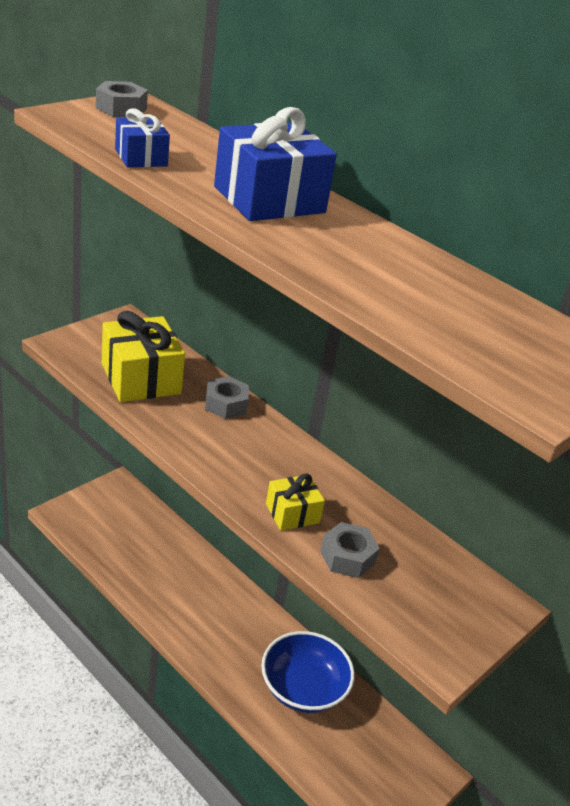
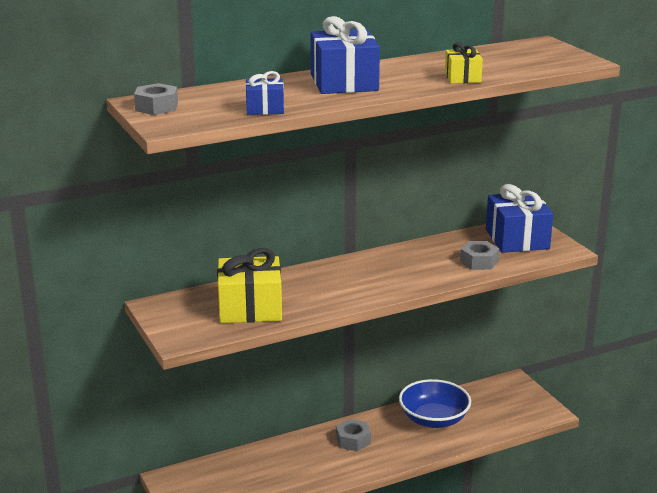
camera: 65 degrees left, 10 degrees down
(226, 404) = (299, 278): grey nut -> grey nut (353, 440)
(292, 513) = (433, 272): yellow gift -> yellow gift (462, 78)
(444, 595) = (517, 239): none -> blue gift

